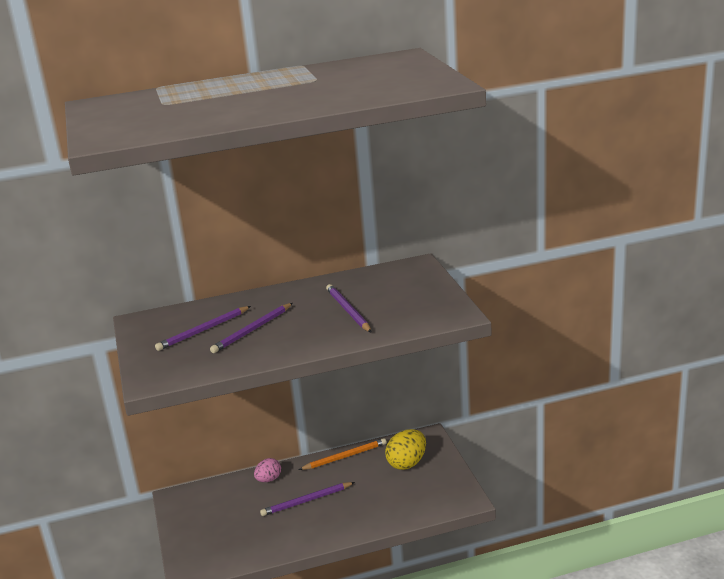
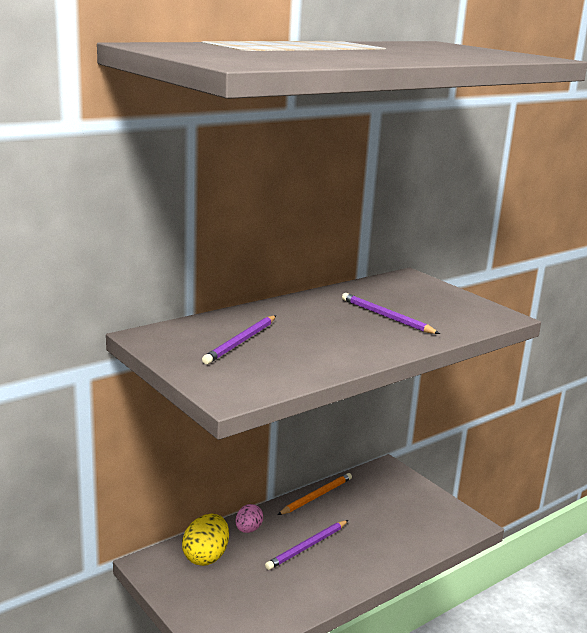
camera: 25 degrees left, 5 degrees down
(252, 330) = (300, 339): purple pencil -> none
(407, 463) = (386, 495): yellow egg -> yellow egg (206, 557)

